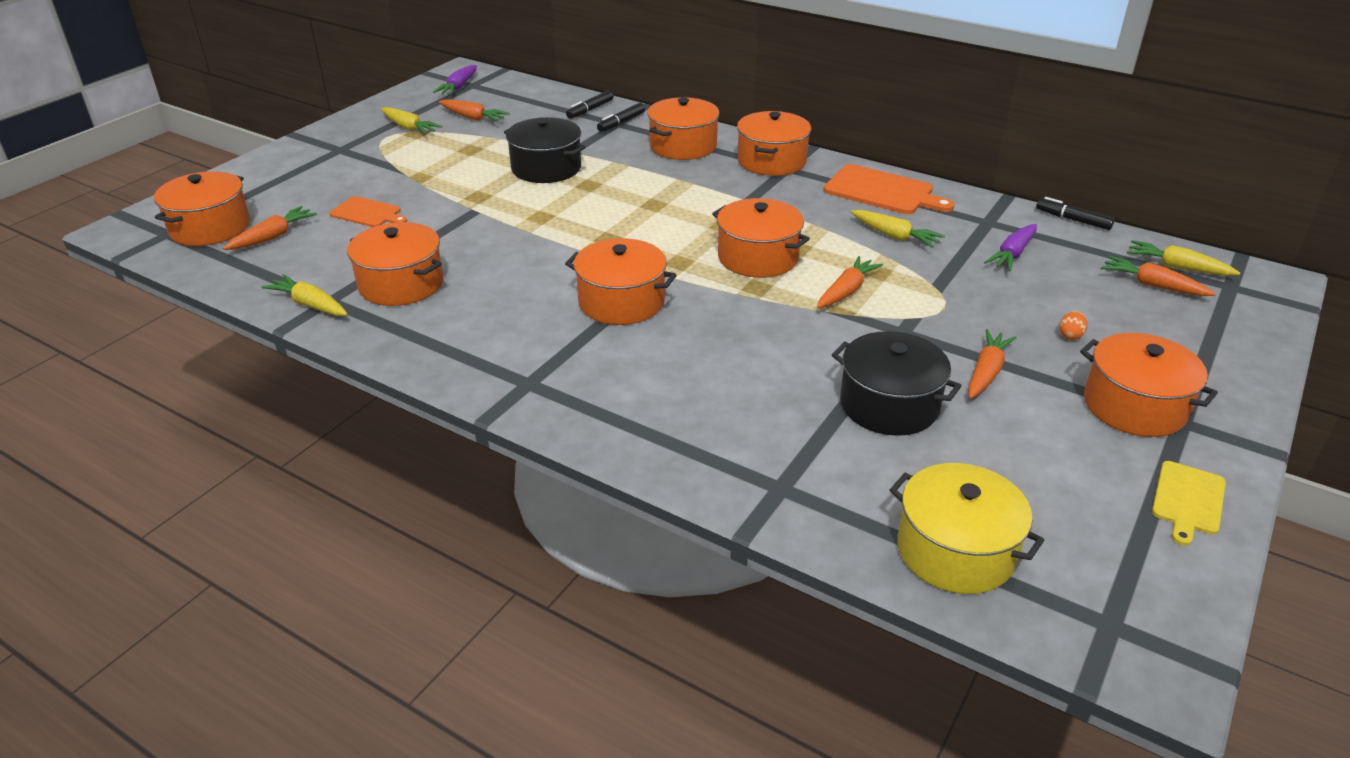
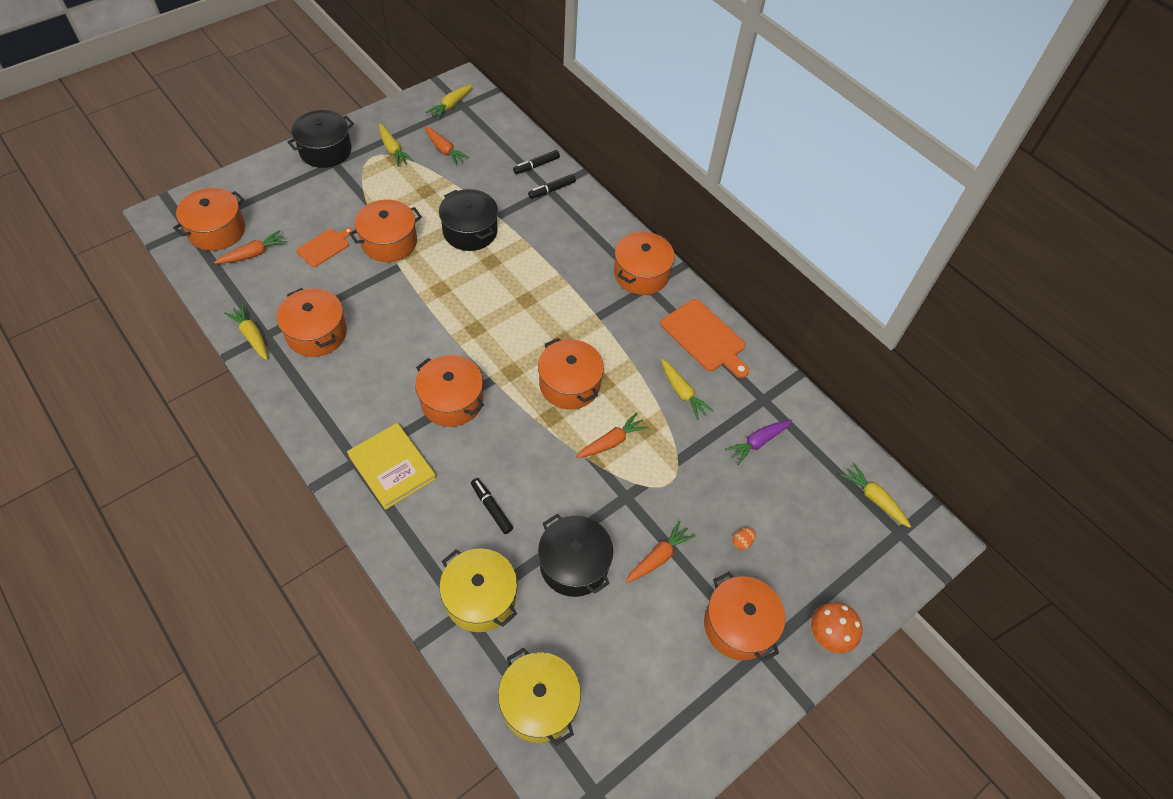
camera: 15 degrees right, 20 degrees up
(323, 142) = (325, 150): none -> black pot
(368, 213) = (325, 247): orange cutting board -> orange cutting board turned 90 degrees counterclockwise
(458, 87) = (451, 105): purple carrot -> yellow carrot
(583, 377) = (392, 467): none -> yellow book
(683, 146) = (584, 234): orange pot -> orange pot (389, 242)
(793, 468) = (480, 598): none -> yellow pot
(1073, 220) = (831, 418): black marker -> black marker (491, 508)
(1152, 285) = (840, 511): orange carrot -> none
(1188, 500) = (714, 719): yellow cutting board -> none
(1242, 387) = (828, 635): none -> orange mushroom

